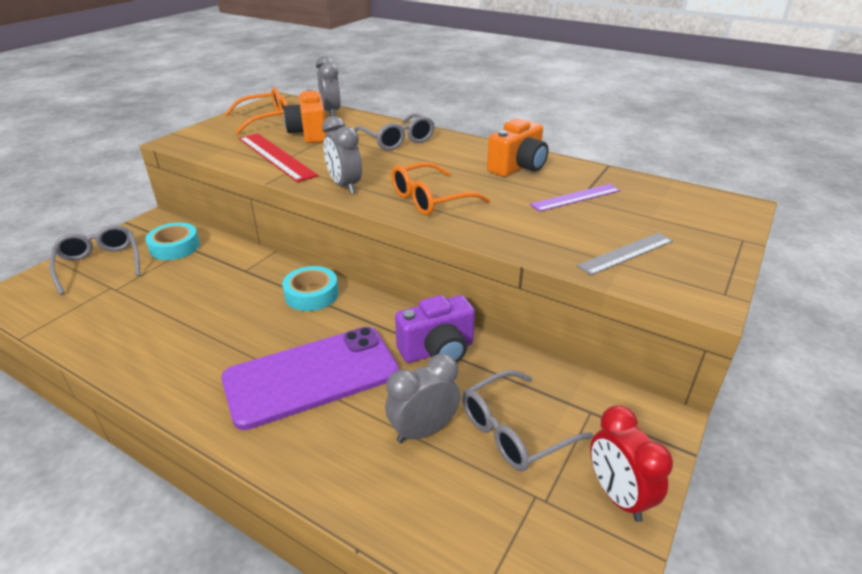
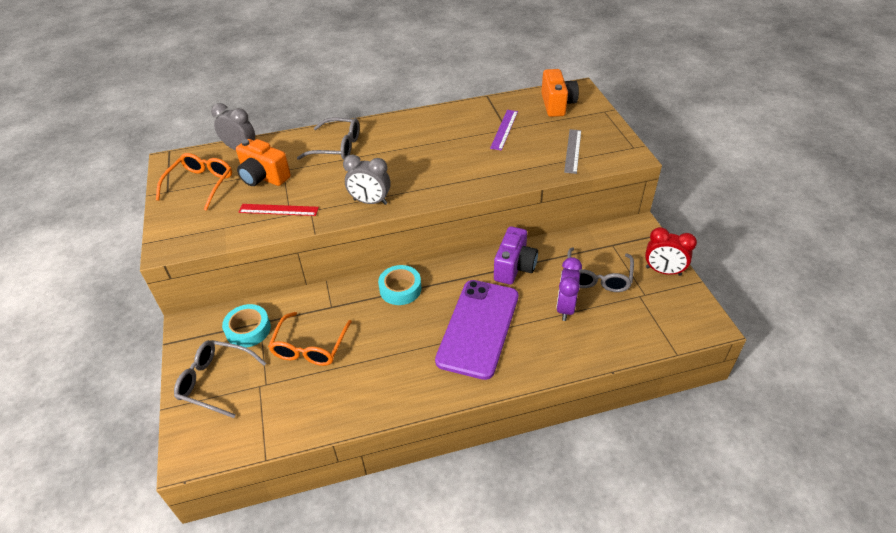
camera: 45 degrees left, 10 degrees up
(276, 156) = (278, 210): red ruler -> red ruler, size x0.66
(423, 431) = (565, 308): grey clock -> purple clock
(430, 199) = (435, 178): orange glasses -> orange glasses (310, 347)
(518, 167) = (444, 125): orange camera -> orange camera (557, 104)

